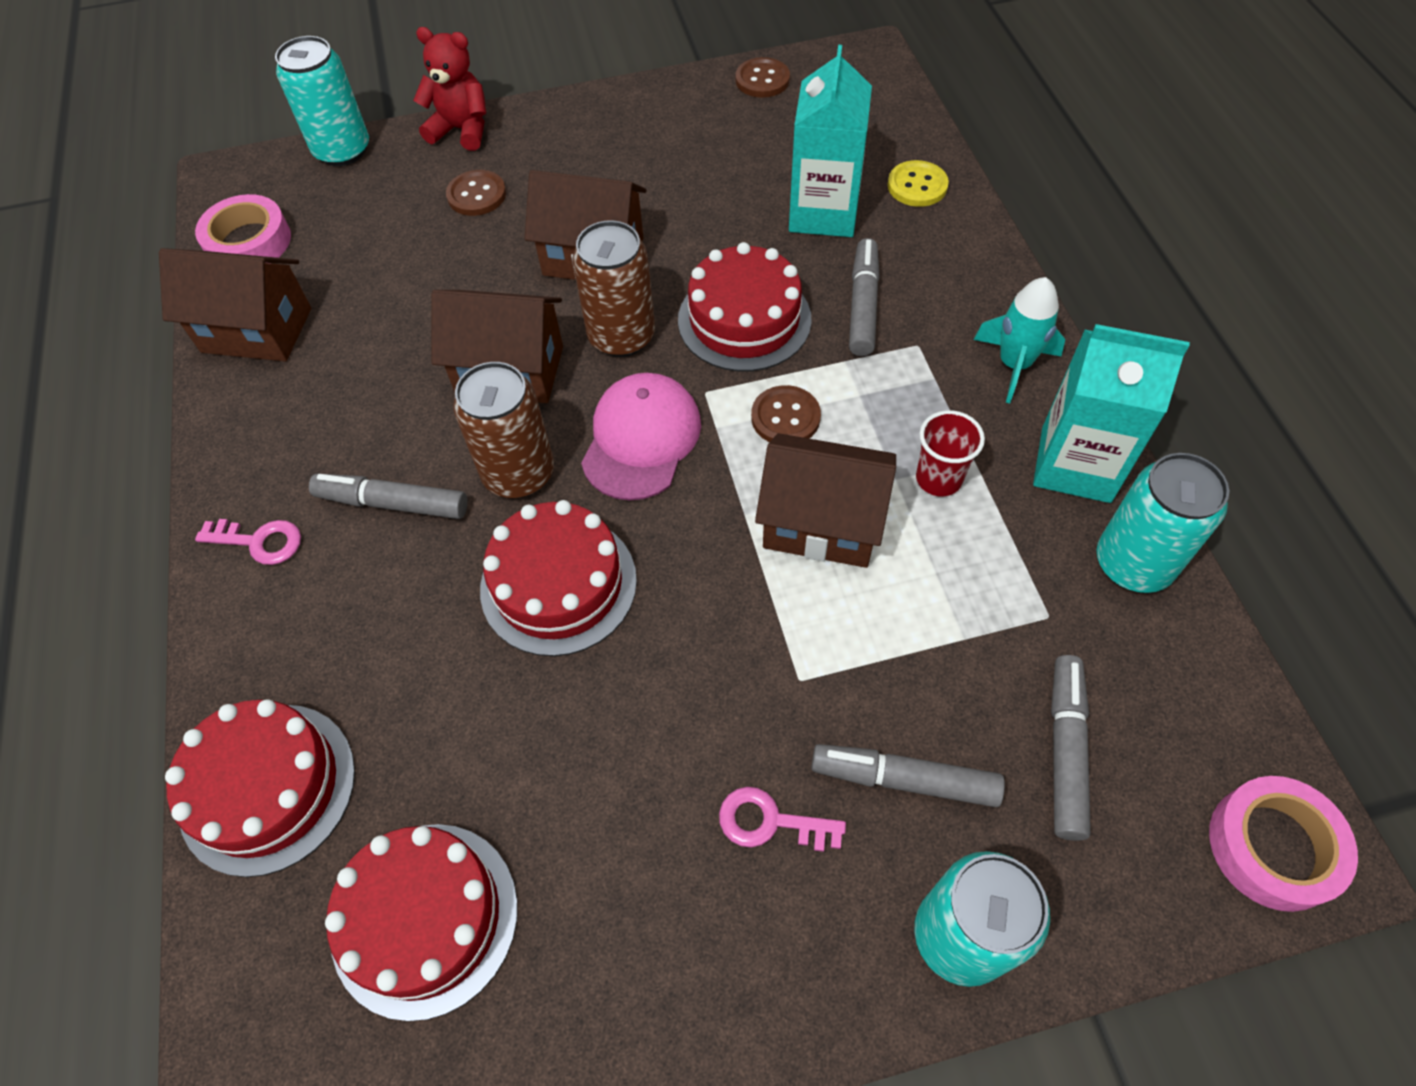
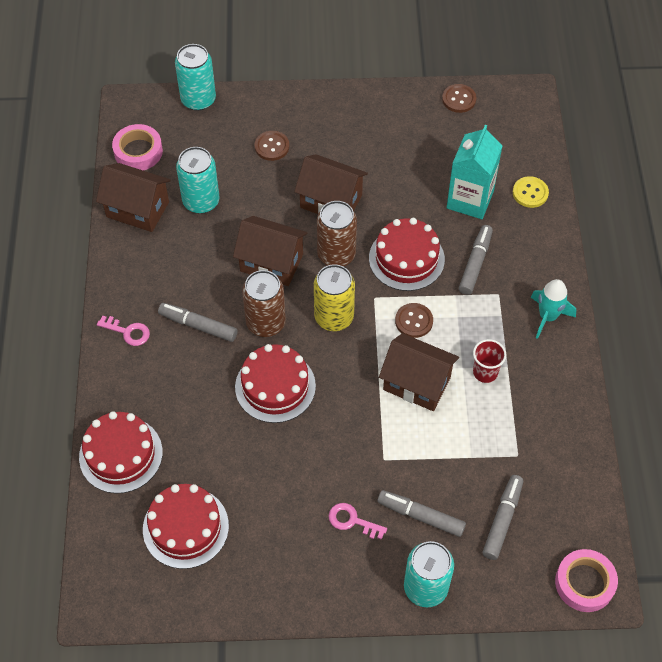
camera: 10 degrees right, 0 degrees up
(462, 130) = (270, 99): red teddy bear -> none
(641, 439) = (334, 317): pink cap -> yellow can
(1075, 464) = (560, 380): turquoise carton -> none
(1133, 563) = (570, 438): turquoise can -> turquoise can (201, 201)

